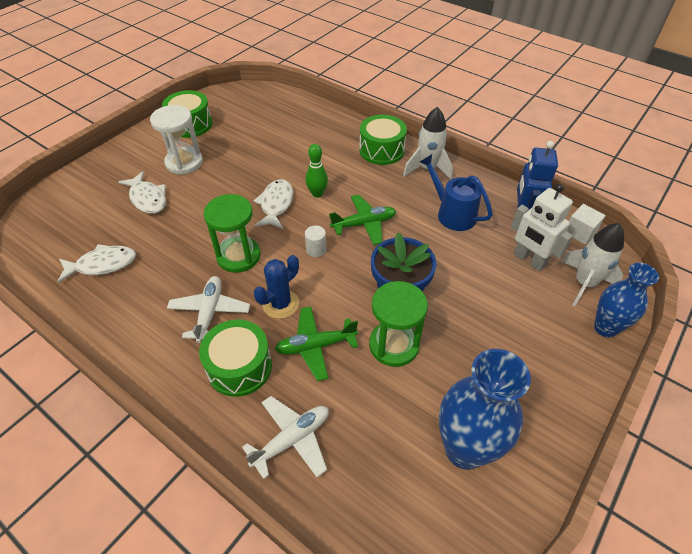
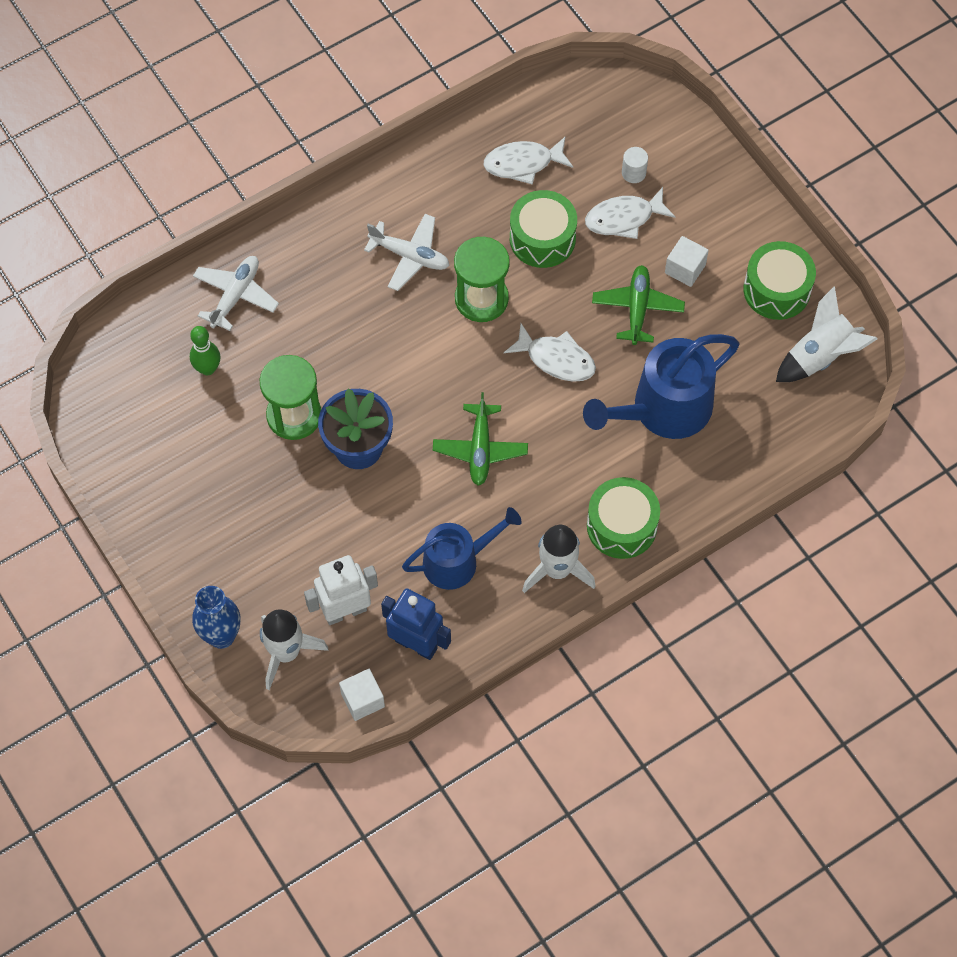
camera: 110 degrees right, 15 degrees up
(102, 265) = (523, 163): white fish -> white fish turned 75 degrees clockwise
(184, 162) = (685, 269): white hourglass -> white cube
(232, 102) = (820, 356): none -> white rocket
(239, 367) = (330, 270): green drum -> green drum (542, 238)
(281, 304) = (393, 325): blue cactus -> none
(292, 440) = (235, 296): white plane -> white plane turned 135 degrees counterclockwise
(293, 150) = (663, 409): none -> blue watering can
(316, 249) = (459, 382): white cylinder -> white cylinder (633, 173)
(316, 346) = (325, 343): green plane -> green plane (637, 308)
(317, 194) = (558, 413): green bowling pin -> green bowling pin (207, 368)
(464, 449) = (162, 431): blue vase -> none

